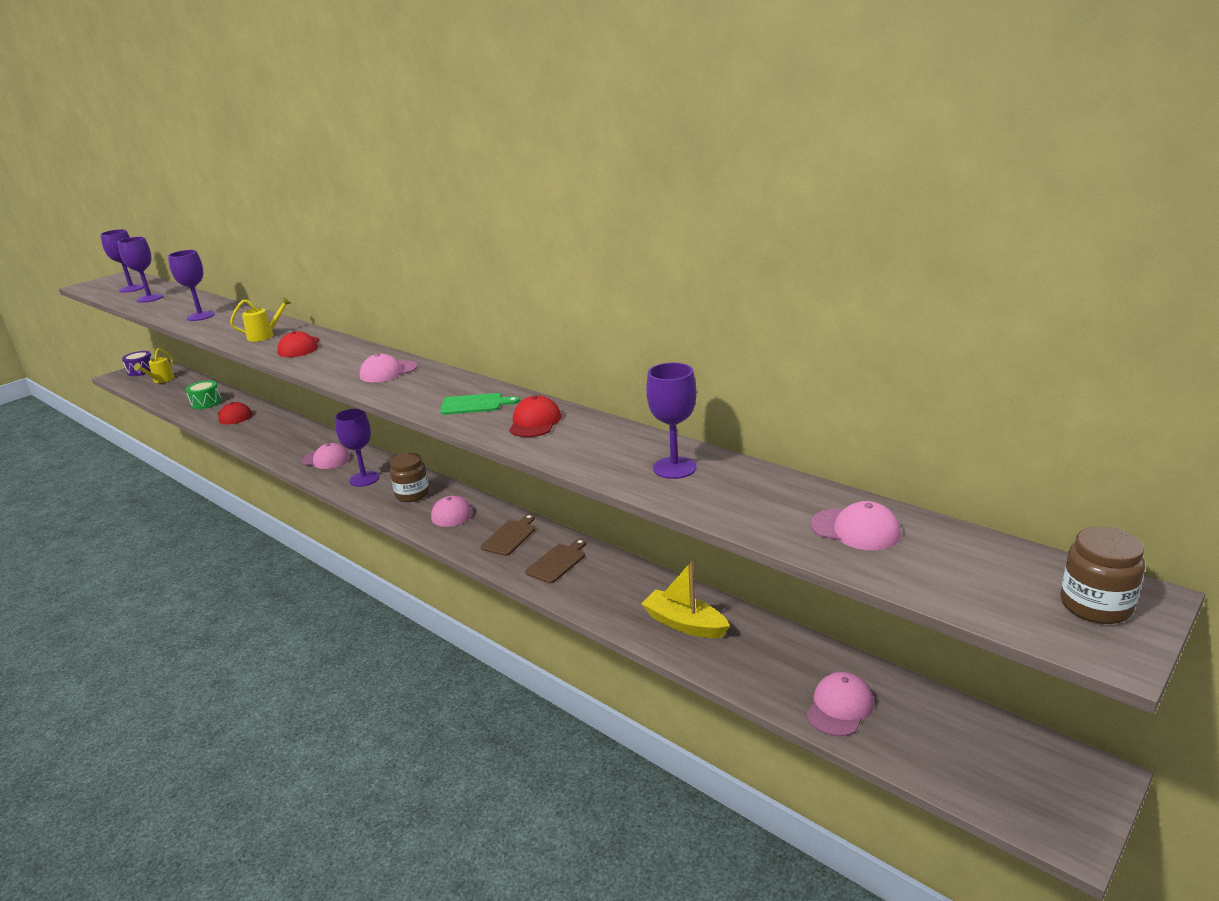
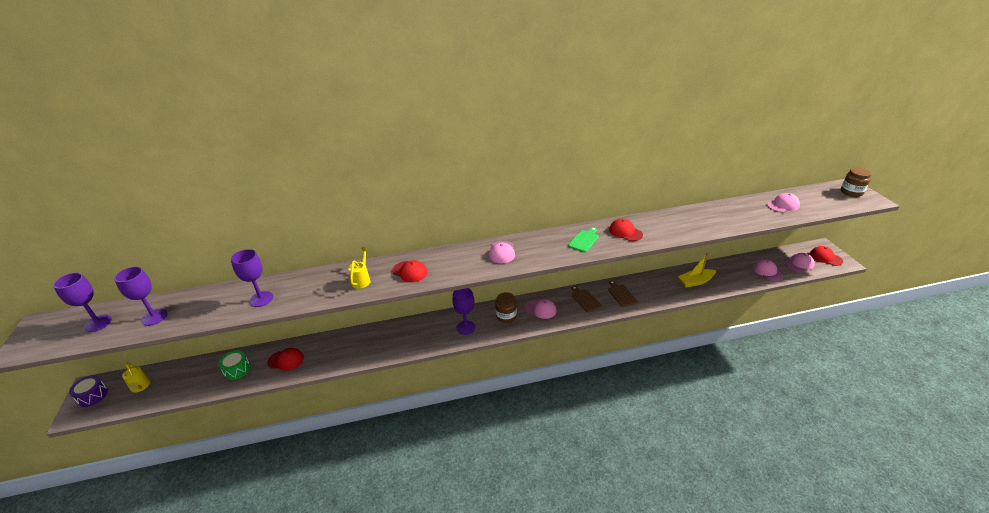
camera: 55 degrees left, 10 degrees up
(326, 459) = (420, 335): pink cap -> pink cap (799, 264)
(674, 468) = (705, 218): purple goblet -> none
(1042, 792) = (825, 257): none -> red cap

